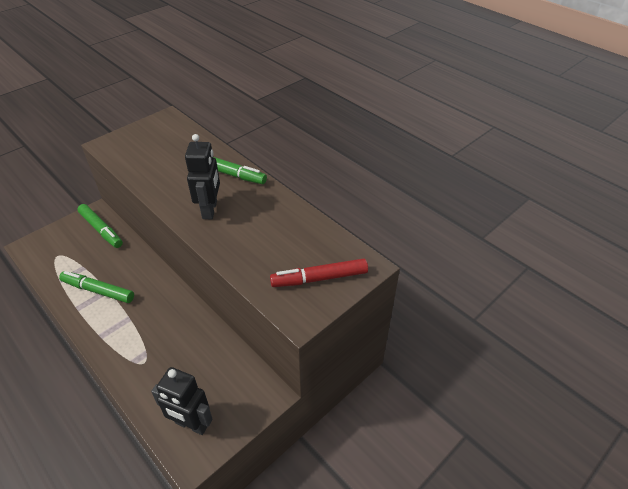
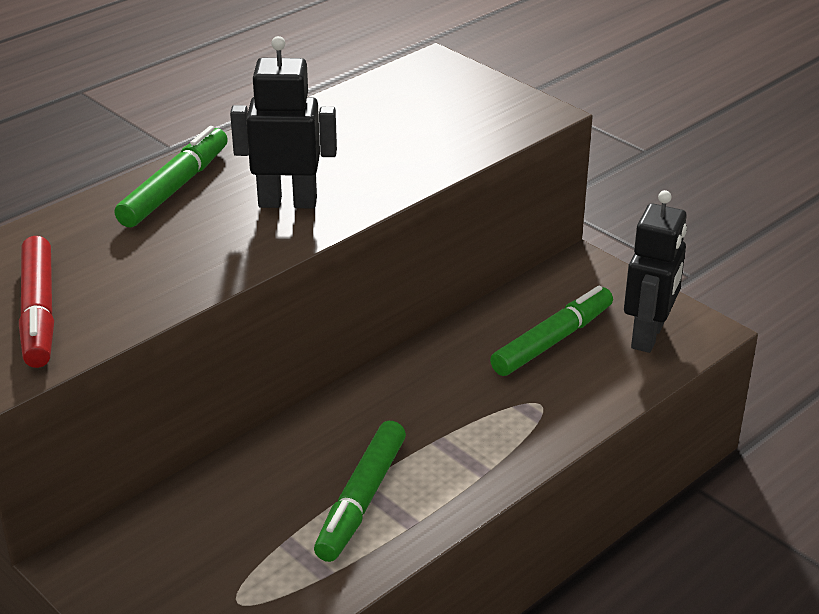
camera: 90 degrees left, 10 degrees down
(101, 230) = (152, 536): green marker -> green marker (552, 341)
(319, 278) = (462, 98): red marker -> red marker (39, 312)

